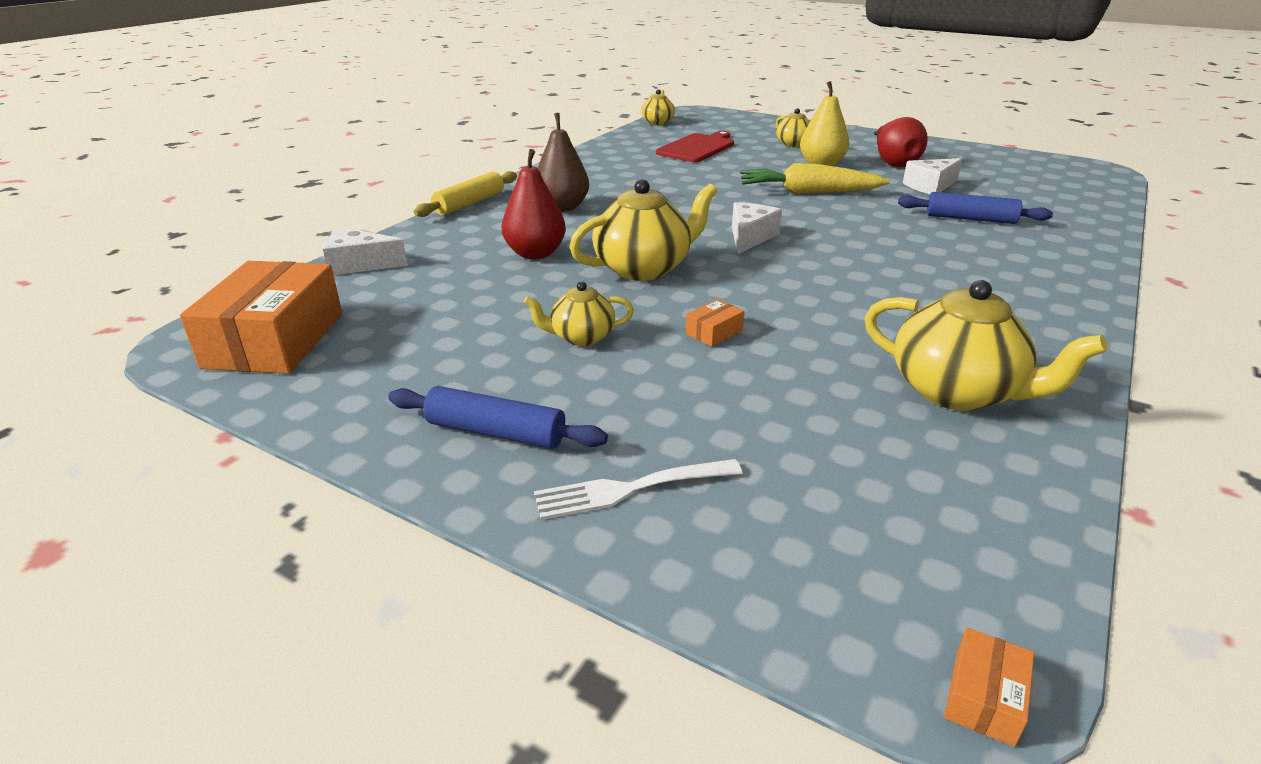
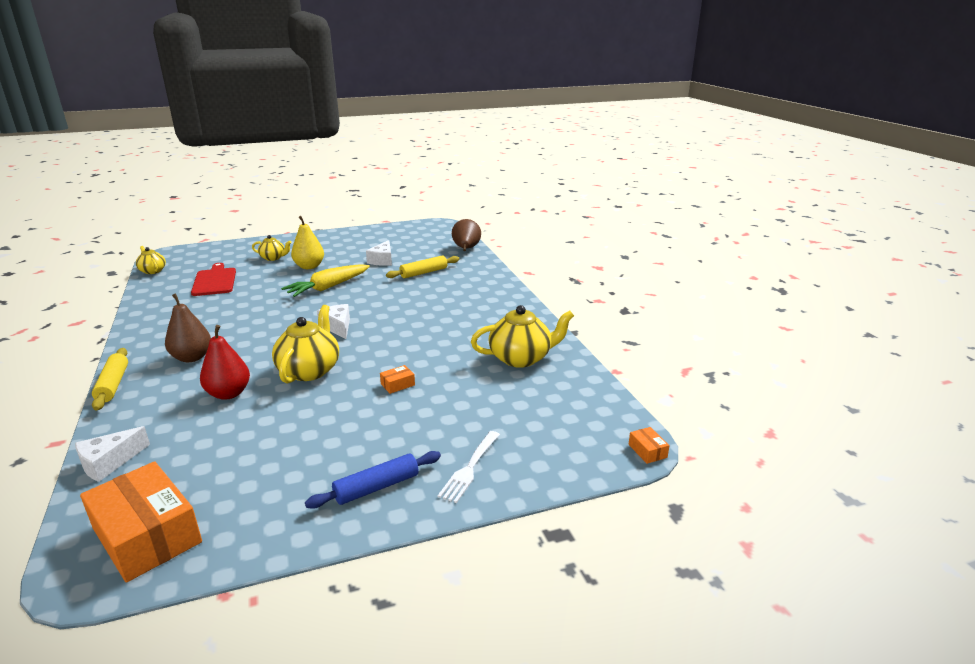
camera: 50 degrees left, 5 degrees down
(581, 337) = (339, 422): yellow teapot -> none
(714, 332) = (397, 384): orange box -> orange box turned 60 degrees clockwise
(894, 163) = (346, 252): red pear -> none
(970, 219) = (424, 273): blue rolling pin -> yellow rolling pin
(1094, 212) = (466, 249): none -> brown pear

